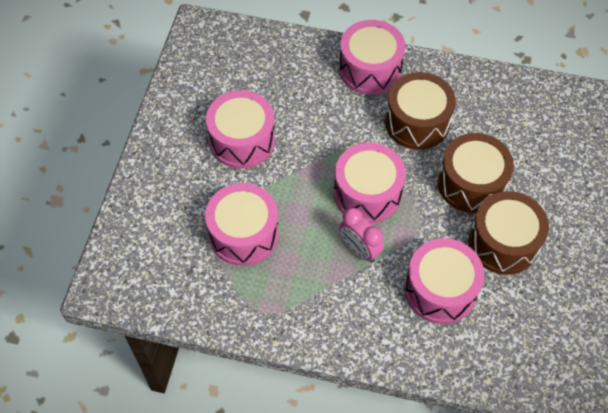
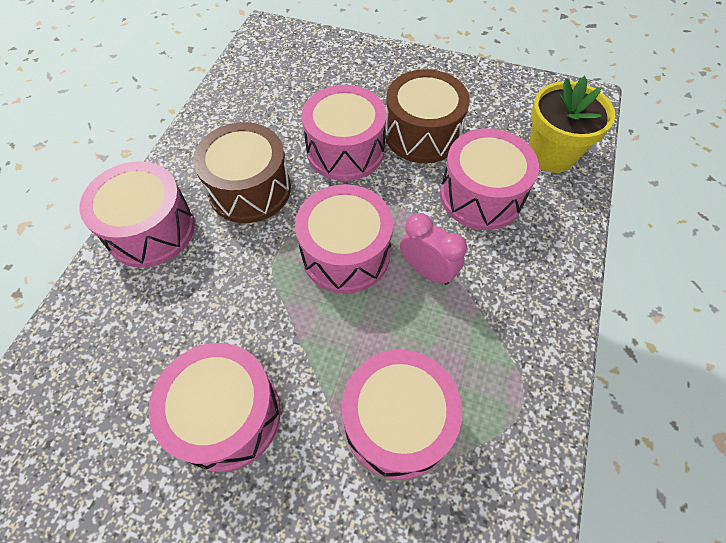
camera: 85 degrees left, 0 degrees up
(359, 249) = (427, 271): pink clock -> pink clock turned 105 degrees counterclockwise
(471, 183) = (345, 150): brown drum -> pink drum
(501, 353) = (551, 154): none -> yellow flower pot

